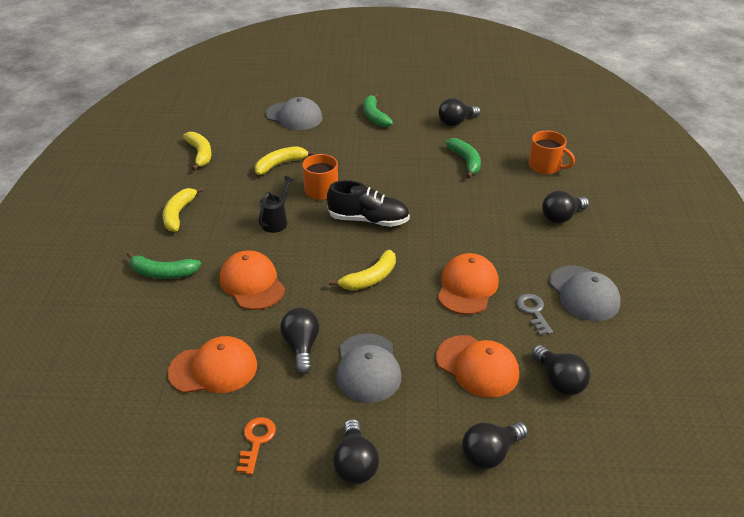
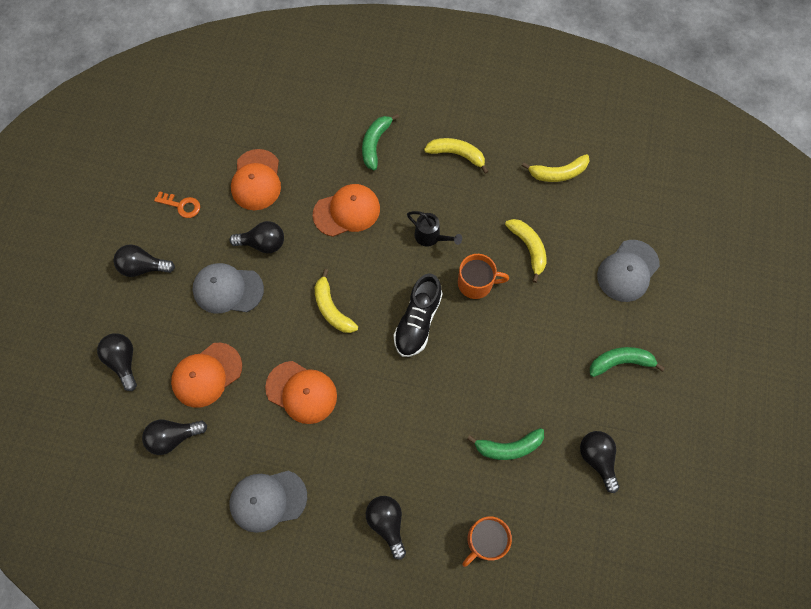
camera: 100 degrees right, 30 degrees up
(533, 311) = (256, 443): grey key -> none

